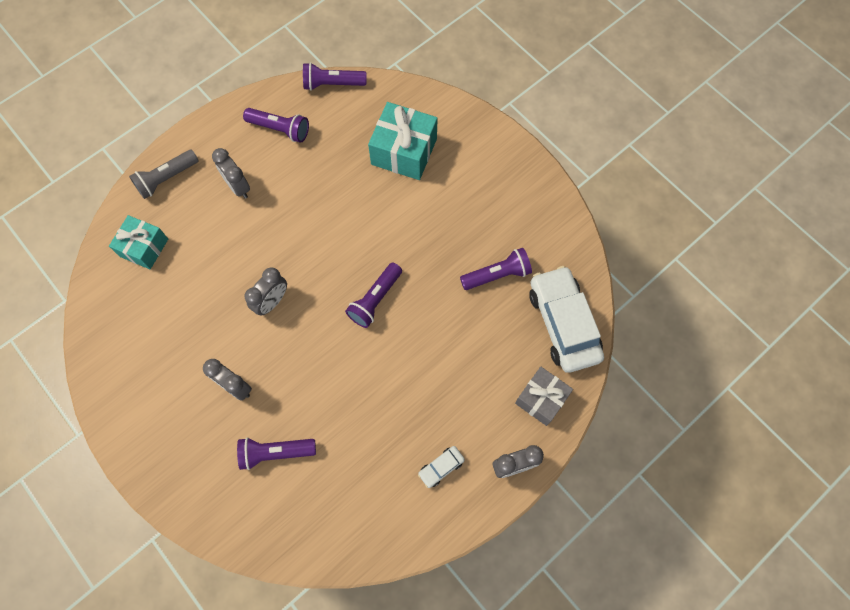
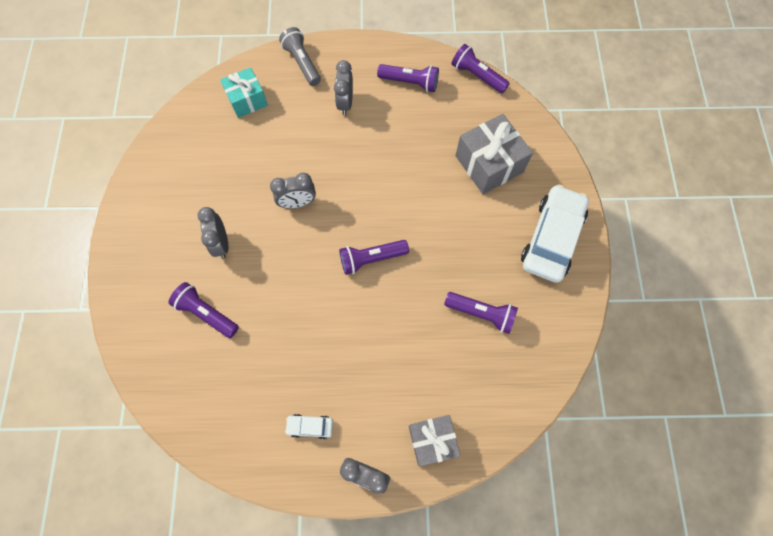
camera: 40 degrees right, 0 degrees up
(166, 179) = (302, 63): grey flashlight -> grey flashlight turned 60 degrees clockwise
(280, 129) = (410, 83): purple flashlight -> purple flashlight turned 45 degrees counterclockwise
(404, 151) = (489, 164): turquoise gift -> grey gift
(563, 323) = (502, 395): white car -> white car (552, 238)

